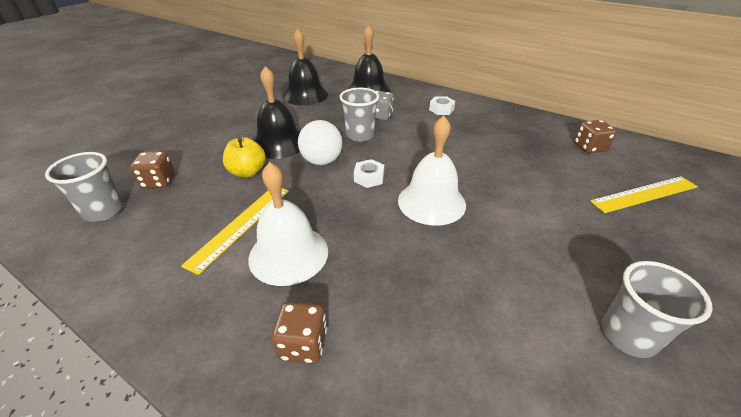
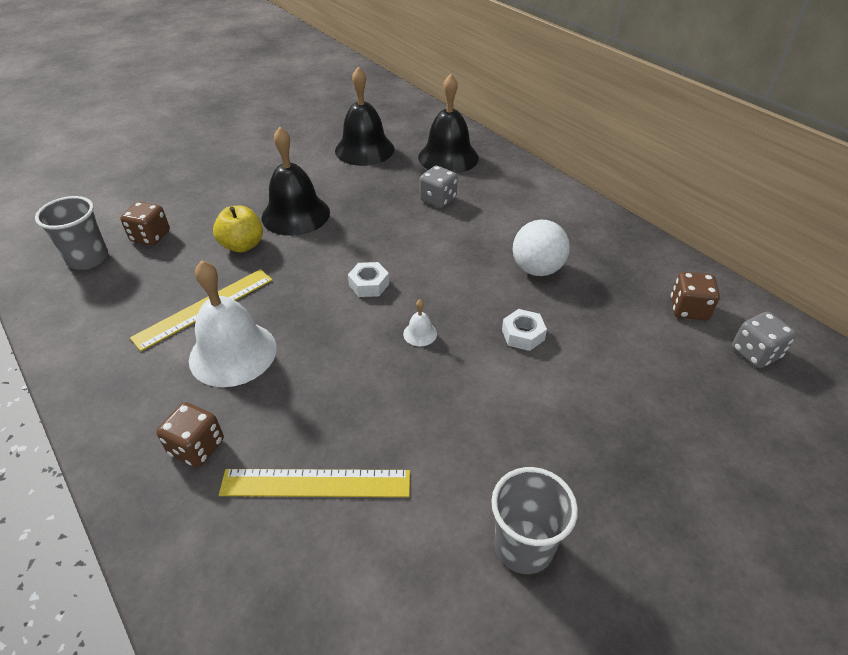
camera: 20 degrees right, 5 degrees up
(322, 161) = (329, 250): white ball -> white ball (537, 269)
(360, 135) = (395, 223): grey cup -> none
(431, 202) = (420, 333): white bell -> white bell, size x0.41
(441, 109) = (525, 206): white nut -> white nut (523, 335)
(644, 194) = (705, 394): yellow ruler -> yellow ruler (316, 483)
(648, 163) = (755, 353): none -> grey dice

